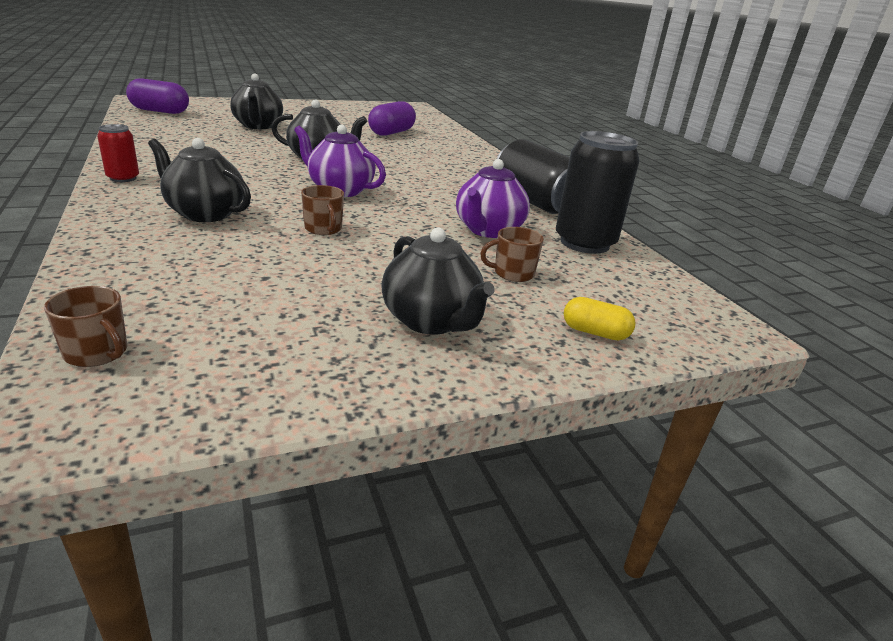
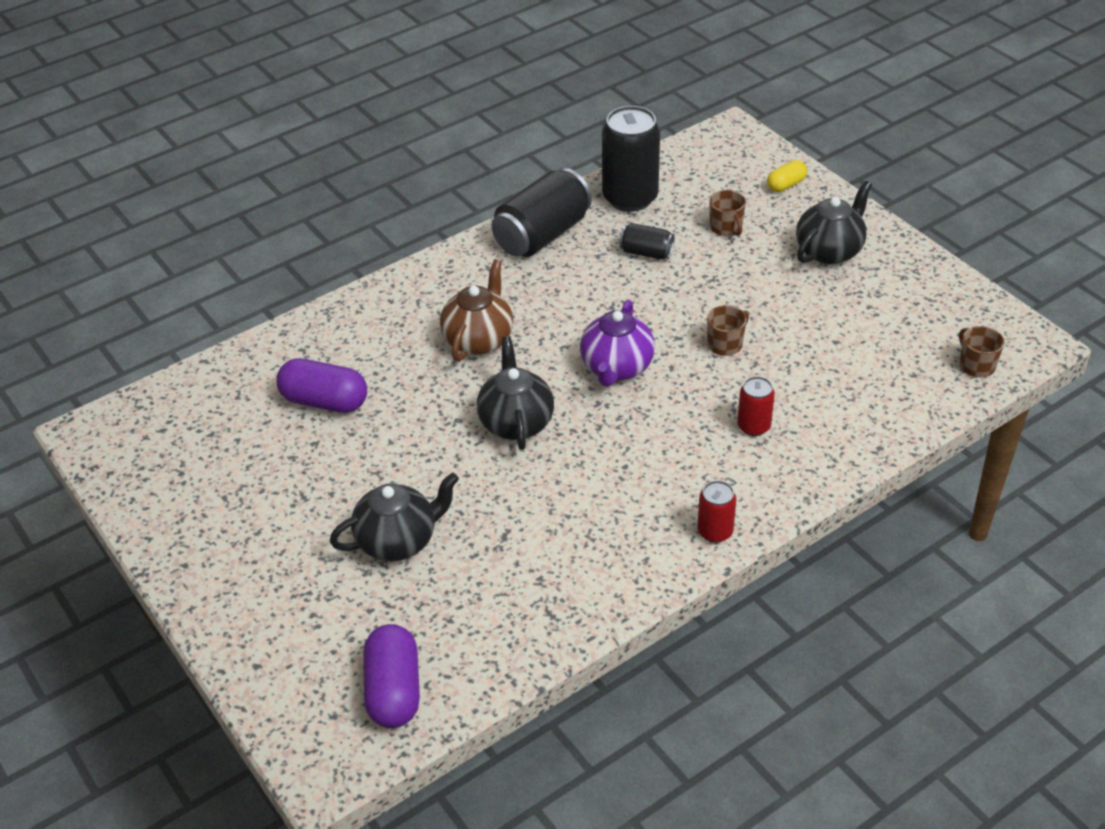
camera: 100 degrees left, 15 degrees up
(97, 353) = (976, 365): brown mug -> brown mug turned 45 degrees counterclockwise
(205, 213) = (753, 426): black teapot -> red can
(415, 166) = (479, 339): none -> brown teapot
(488, 230) = (646, 253): purple teapot -> black can
(595, 332) = (786, 185): yellow capsule -> yellow capsule turned 45 degrees clockwise

